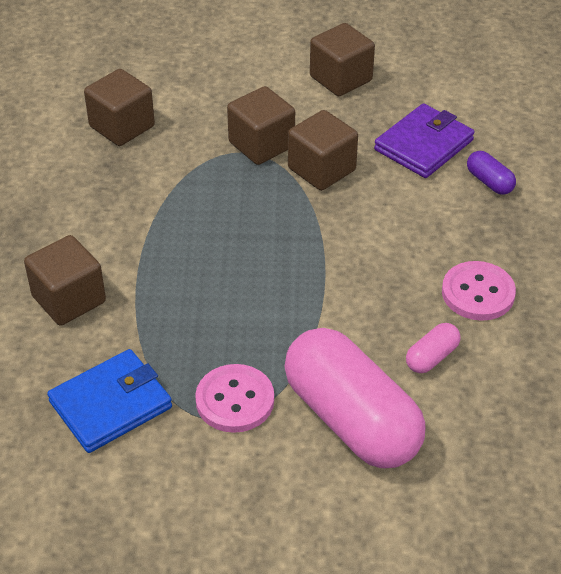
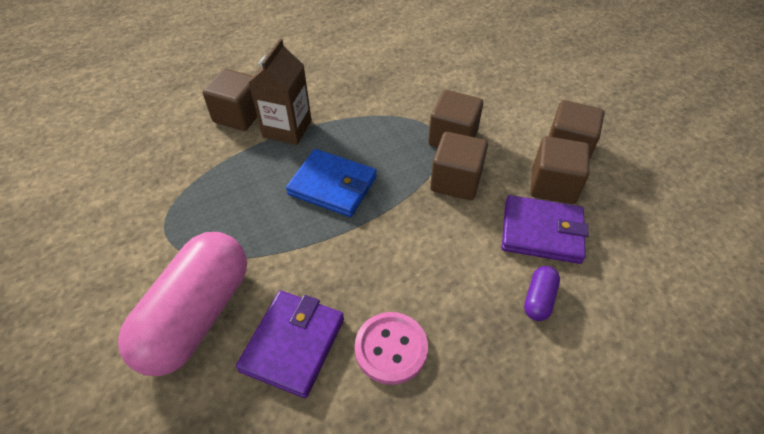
camera: 60 degrees right, 5 degrees up
(110, 404) = (156, 174): blue wallet -> blue wallet (332, 185)
(122, 126) = (410, 68): brown cube -> brown cube (553, 185)
(133, 264) = (287, 129): none -> brown carton
(235, 400) = (187, 235): pink button -> none
(431, 357) = (293, 344): pink capsule -> purple wallet

